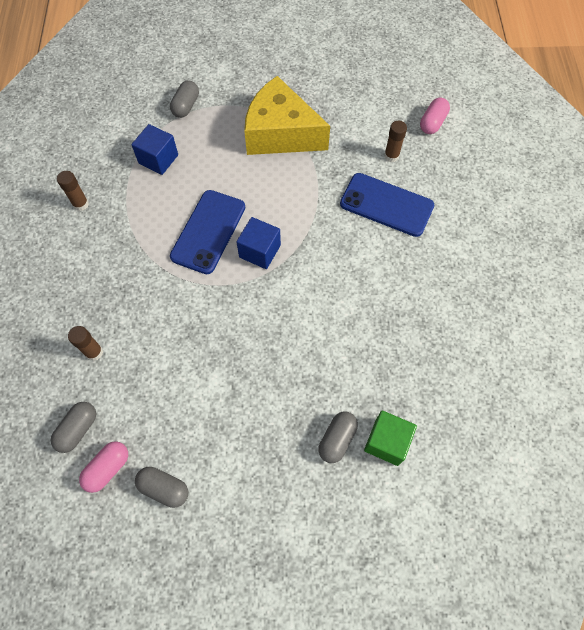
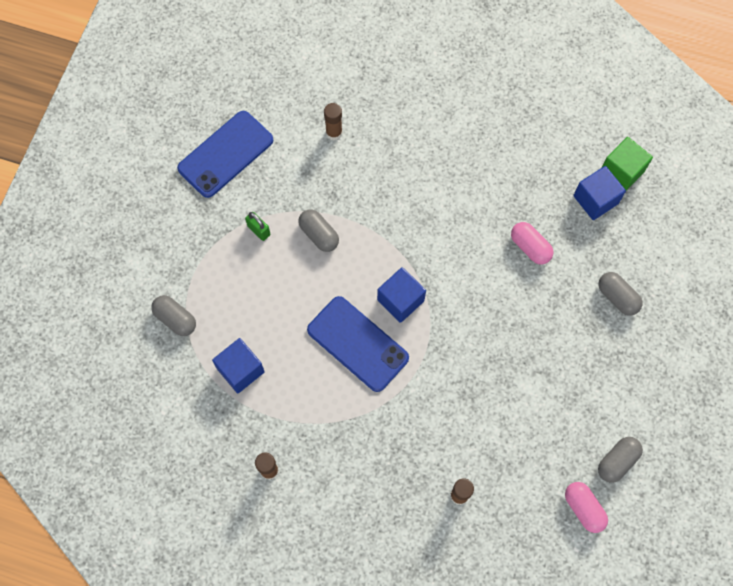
camera: 70 degrees left, 5 degrees up
(78, 429) = (536, 529): grey capsule -> grey capsule (319, 235)
(280, 133) = (259, 230): yellow cheese -> green padlock
(386, 205) = (391, 161): blue phone -> blue phone (226, 154)
(387, 442) = (632, 257): green cube -> green cube (622, 171)
(432, 123) = (308, 77): pink capsule -> pink capsule (530, 247)
(432, 388) = (595, 200): none -> blue cube

